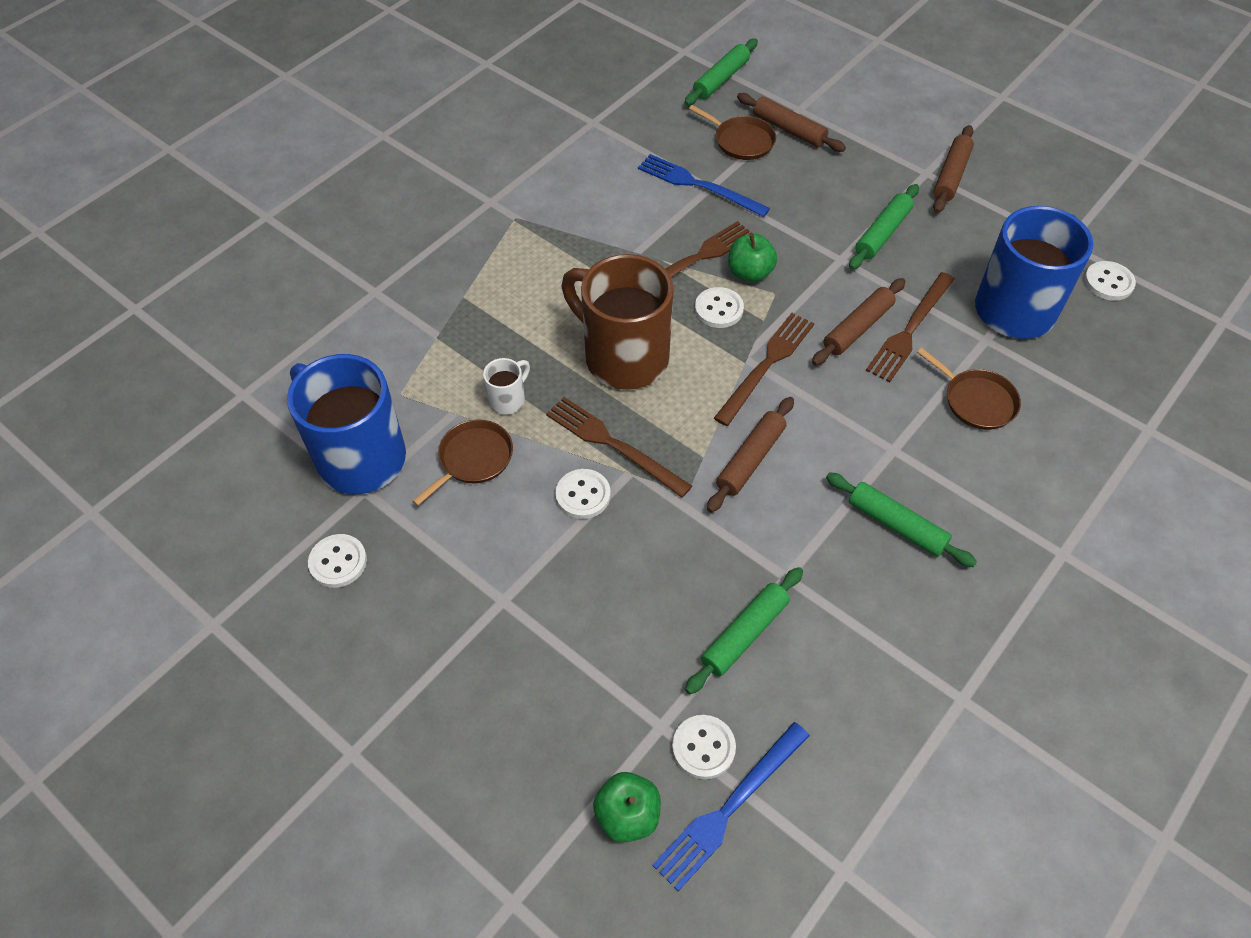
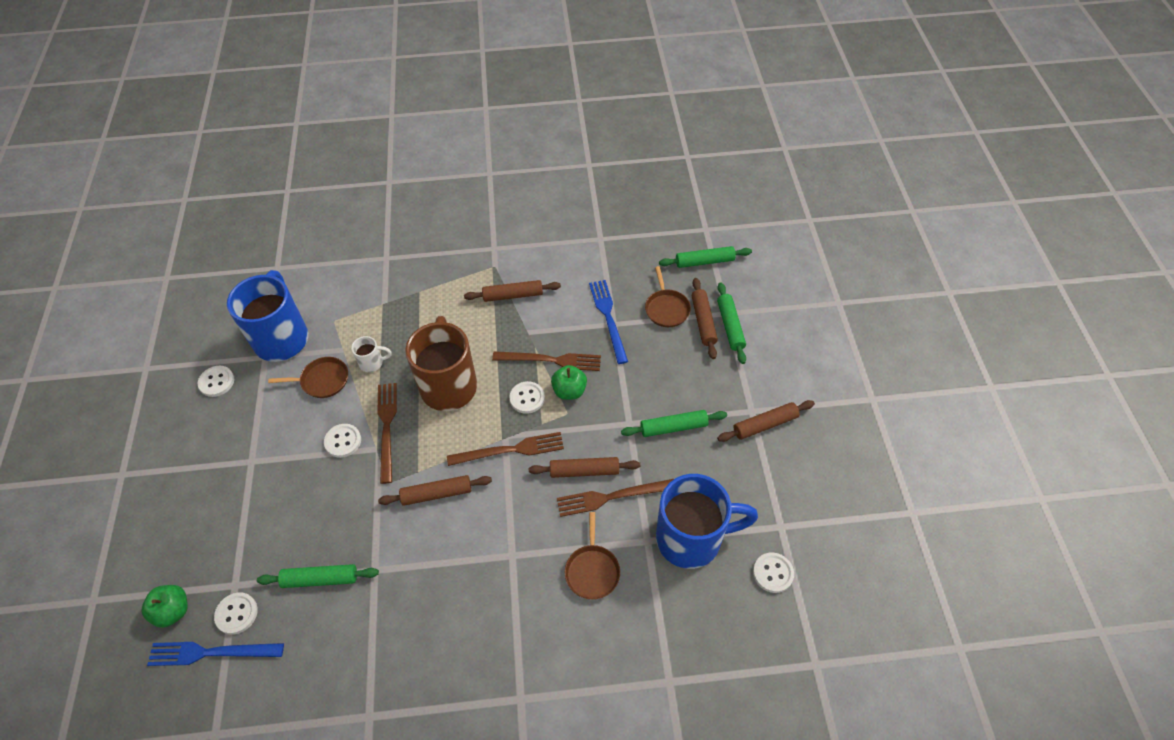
camera: 45 degrees right, 0 degrees up
(574, 230) = (513, 295): none -> brown rolling pin
(896, 525) = (458, 596): green rolling pin -> green rolling pin (730, 326)

